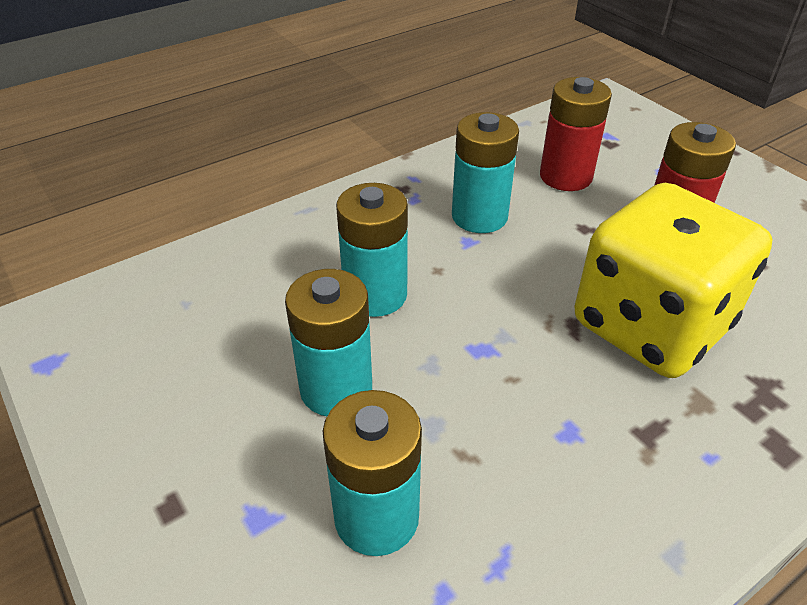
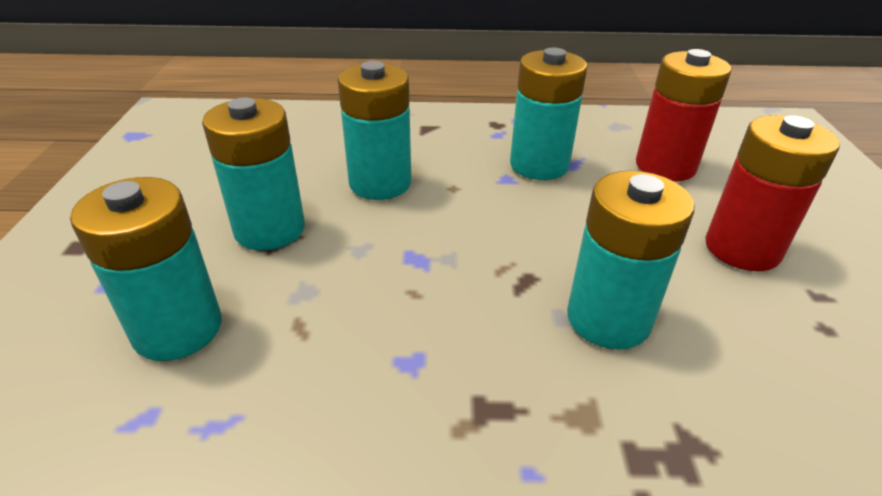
camera: 35 degrees right, 5 degrees down
(650, 326) = (608, 319): yellow dice -> turquoise battery

